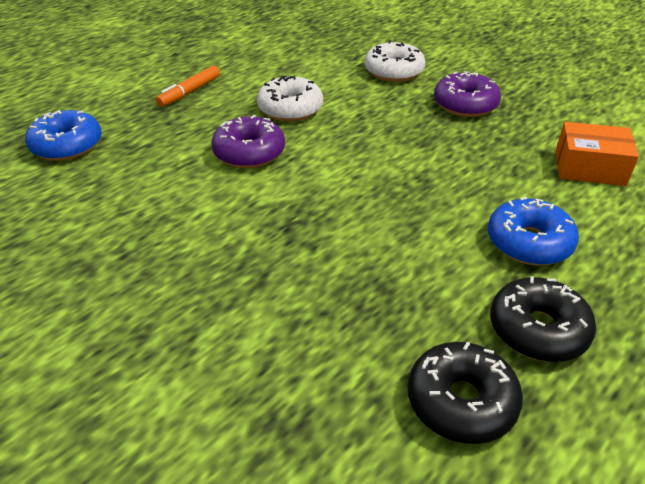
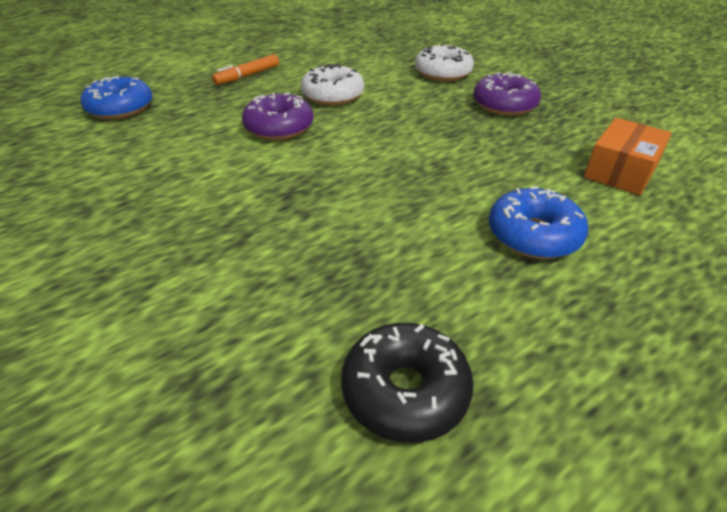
camera: 10 degrees right, 0 degrees up
(538, 329) = (518, 325): black donut -> none
(589, 168) = (620, 171): orange box -> orange box turned 75 degrees counterclockwise

